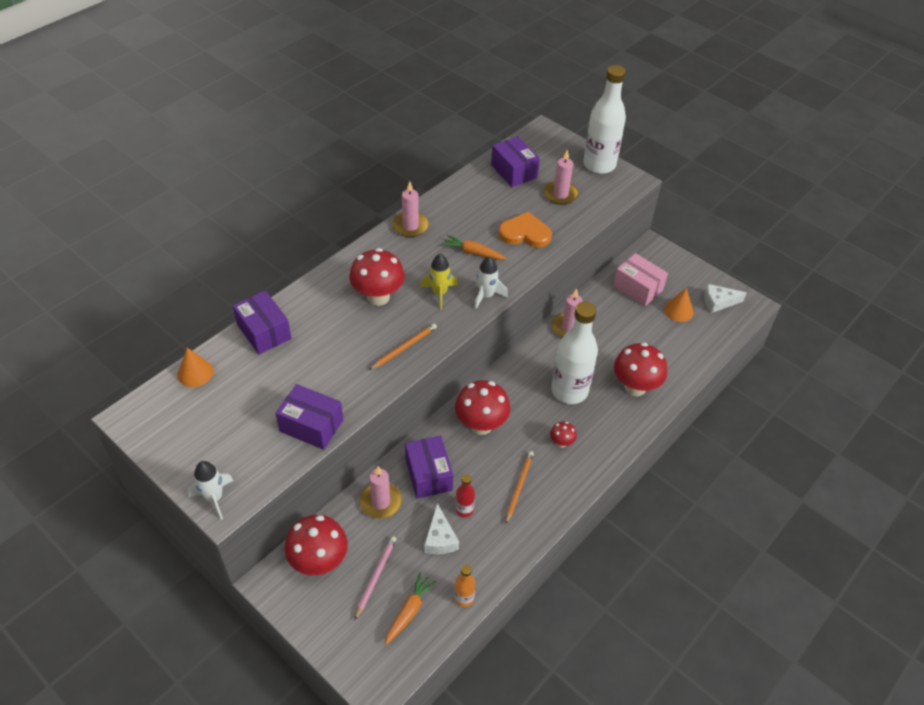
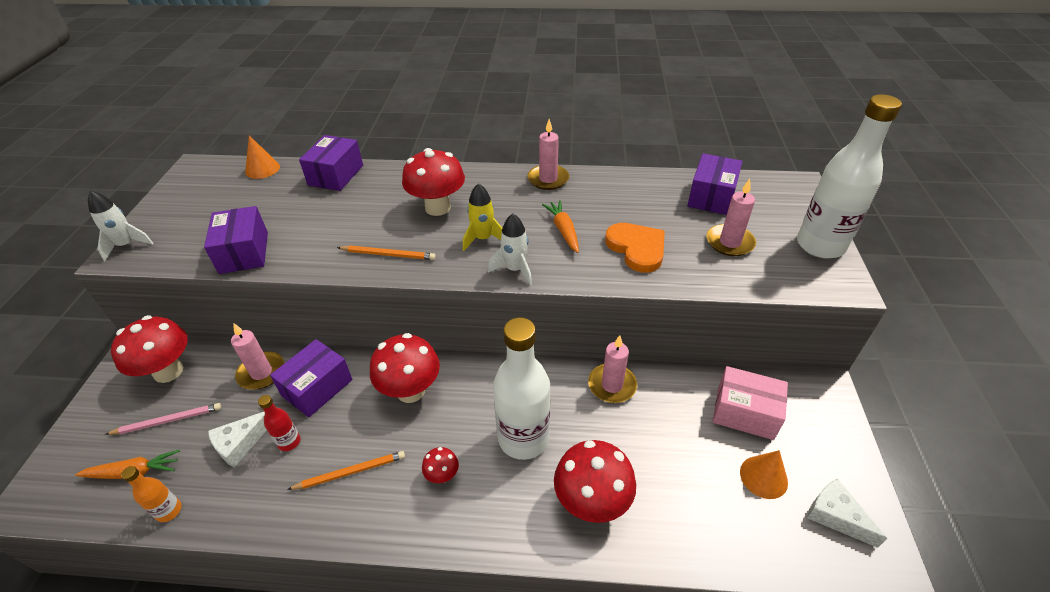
camera: 55 degrees right, 5 degrees down
(638, 288) = (745, 412): pink box -> pink box turned 75 degrees counterclockwise

